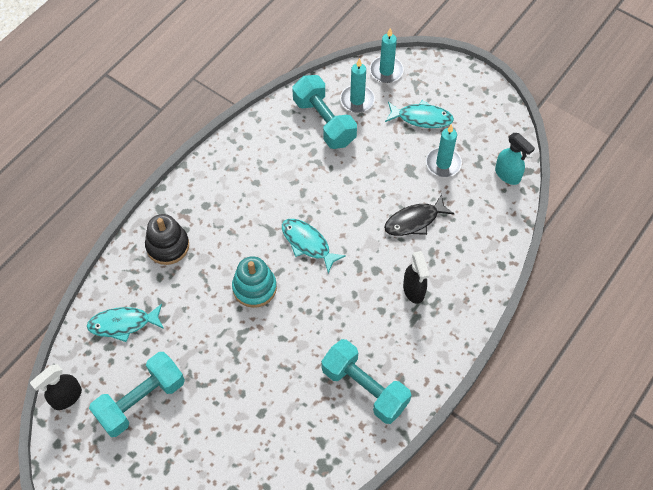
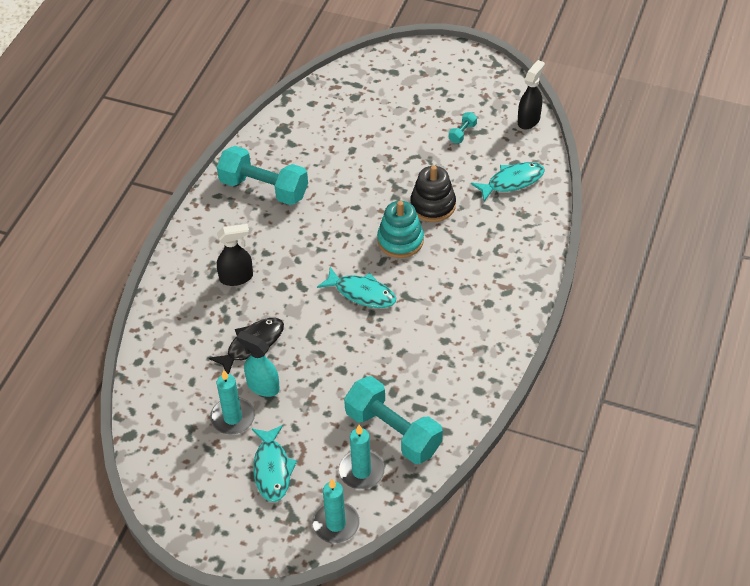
camera: 165 degrees right, 10 degrees down
(141, 400) = (462, 133): turquoise dumbbell -> turquoise dumbbell, size x0.42
(167, 246) = (507, 255): black stacking toy -> black stacking toy (433, 205)
(414, 290) = (237, 277): black spray bottle -> black spray bottle turned 105 degrees clockwise
(421, 118) = (272, 469): turquoise fish -> turquoise fish turned 90 degrees counterclockwise
(507, 175) = (152, 424): turquoise spray bottle -> turquoise spray bottle (263, 386)

